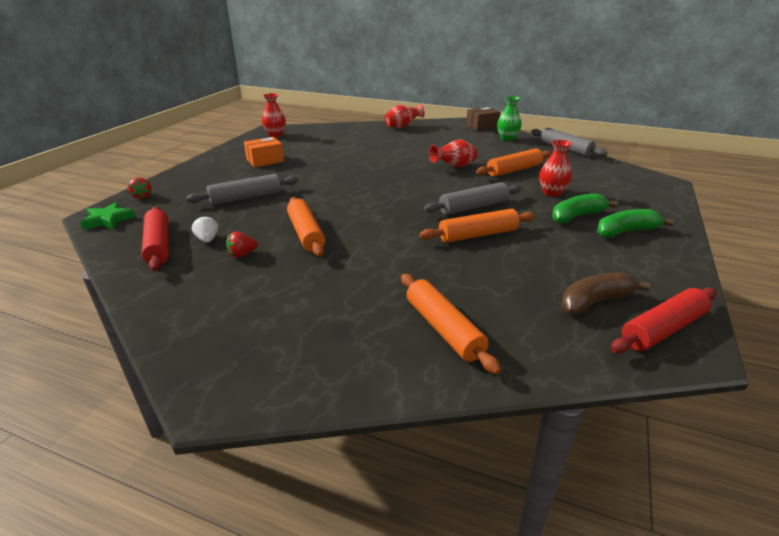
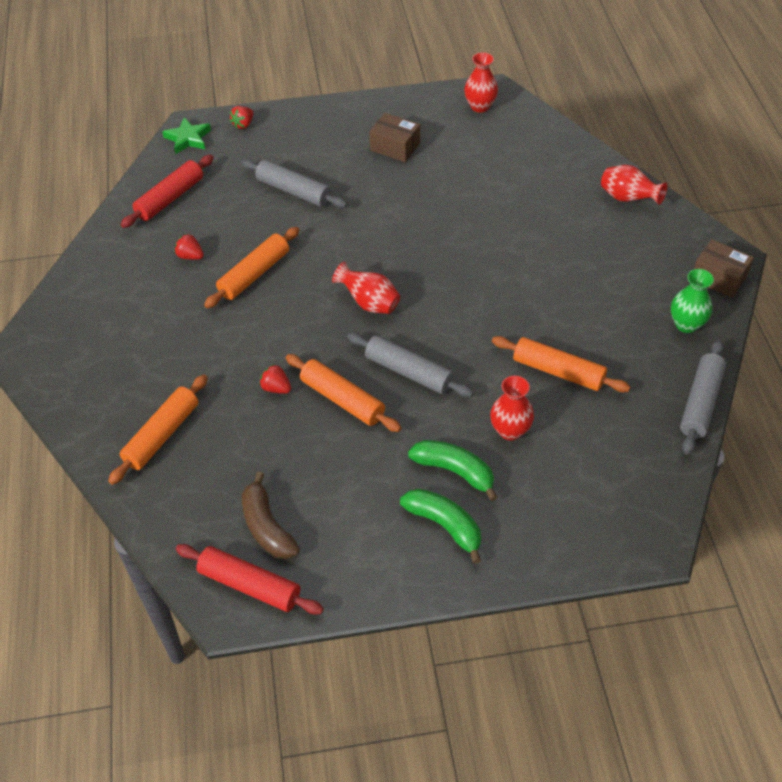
camera: 60 degrees right, 20 degrees up
(207, 240) = (199, 220): white strawberry -> none
(265, 160) = (395, 147): orange box -> brown box
(440, 257) = (276, 388): none -> red strawberry
(454, 167) = (518, 310): red vase -> red vase (369, 303)
(595, 302) = (267, 527): brown banana -> brown banana turned 150 degrees counterclockwise

